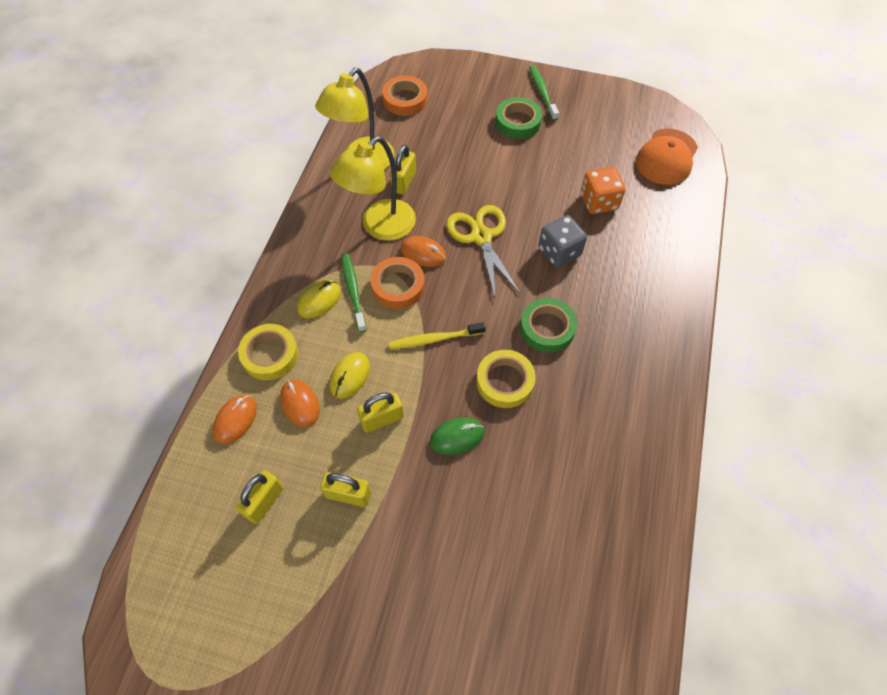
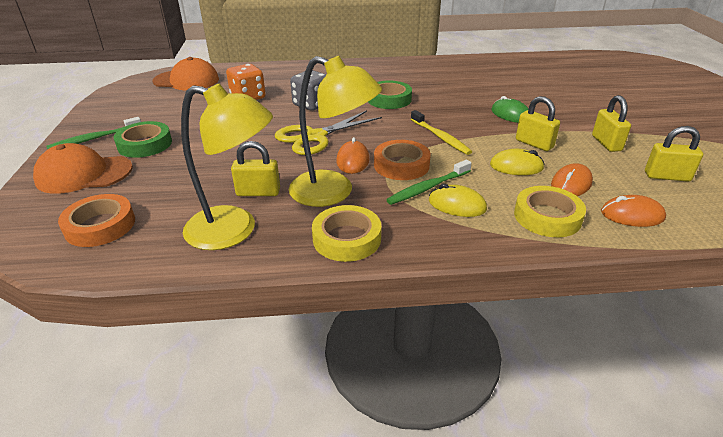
camera: 110 degrees left, 25 degrees down
(481, 89) = (84, 174): none -> orange cap
(505, 381) = (448, 106): yellow tape -> yellow tape (347, 238)

